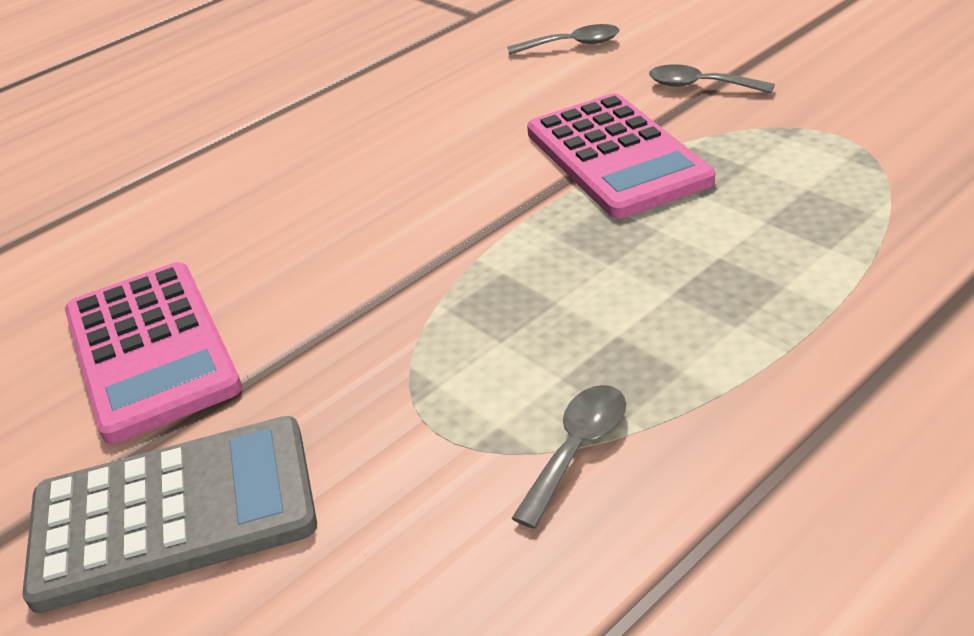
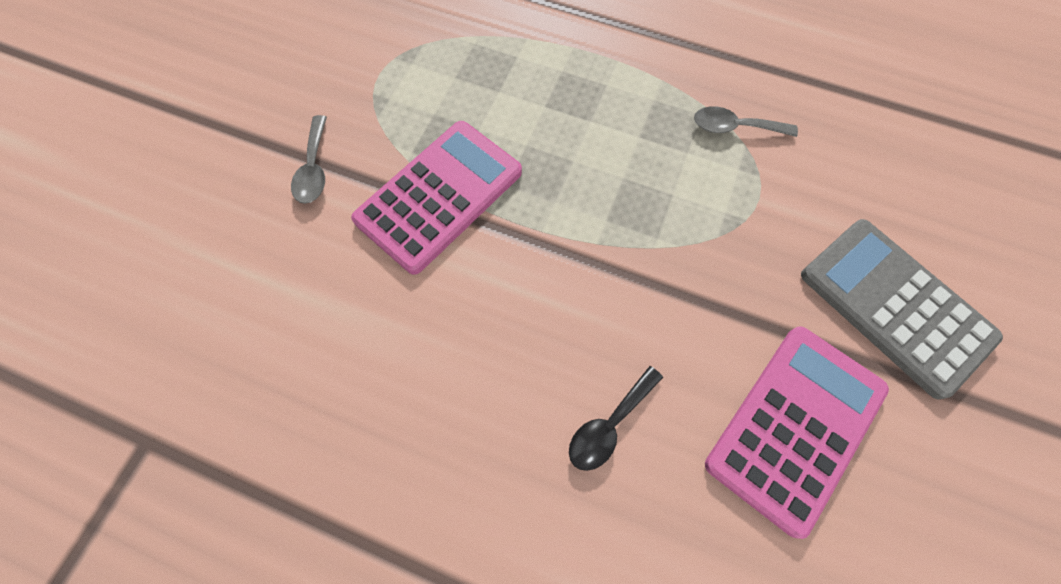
camera: 120 degrees left, 30 degrees up
(279, 222) = (609, 425): none -> black spoon
(572, 45) = (233, 298): grey spoon -> none

